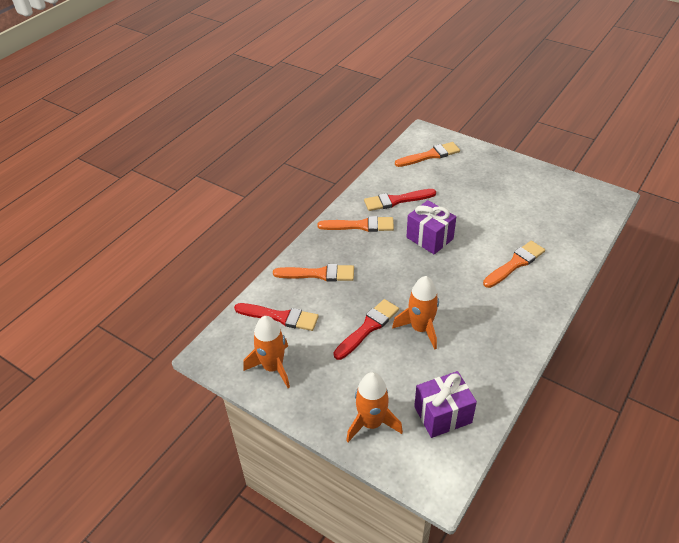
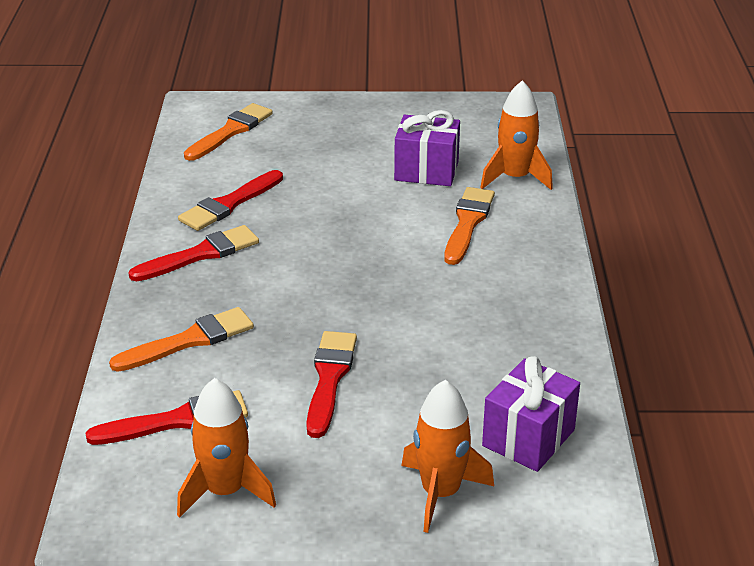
camera: 35 degrees left, 10 degrees down
(360, 225) = (200, 254): orange brush -> red brush
(420, 328) = (407, 349): orange rocket -> orange rocket (515, 178)
(429, 238) = (322, 234): purple gift -> purple gift (426, 171)

